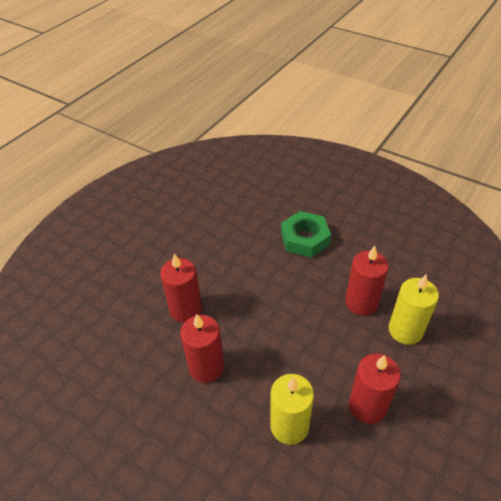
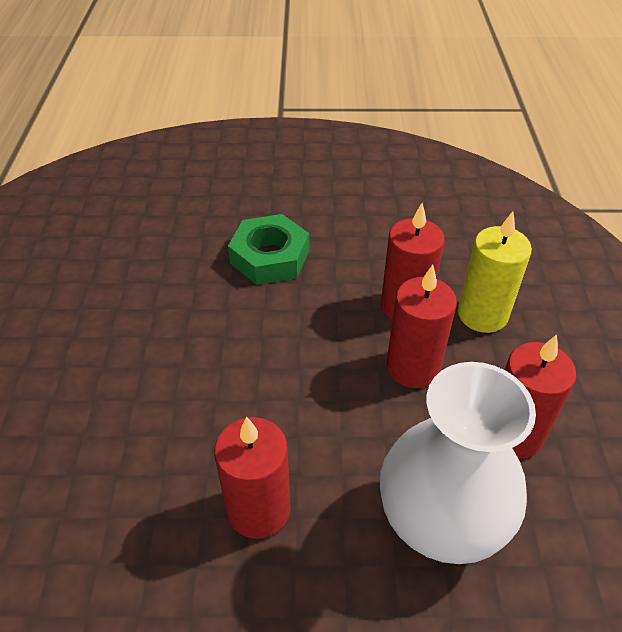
camera: 35 degrees left, 0 degrees up
(186, 309) = (162, 440): red candle -> red candle (413, 367)
(289, 426) = (440, 521): yellow candle -> white vase

